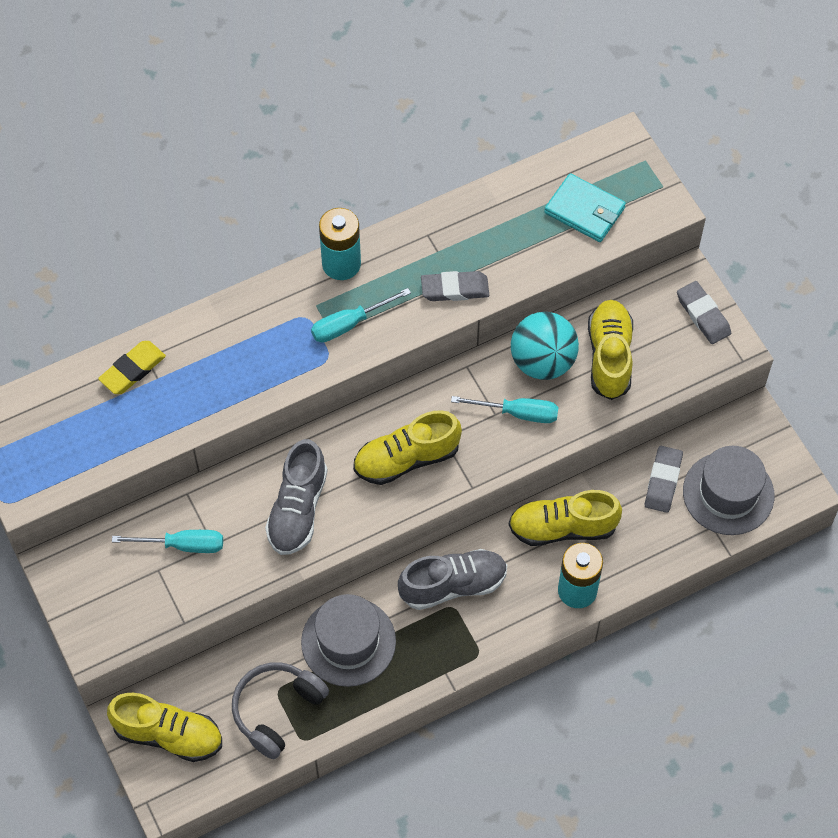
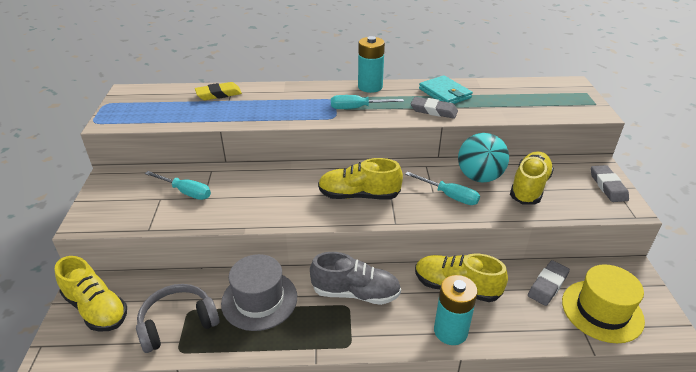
camera: 25 degrees right, 25 degrees down
(298, 509) = (270, 197): grey shoe -> none
(584, 210) = (537, 101): turquoise wallet -> turquoise wallet (445, 93)
(728, 493) = (602, 311): grey hat -> yellow hat

